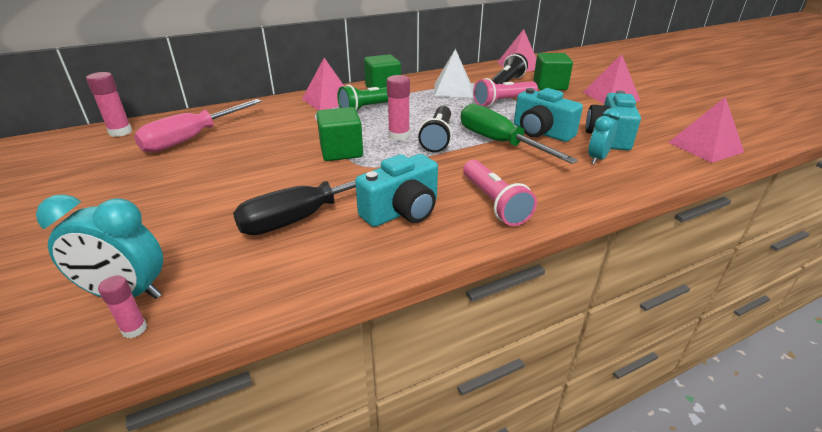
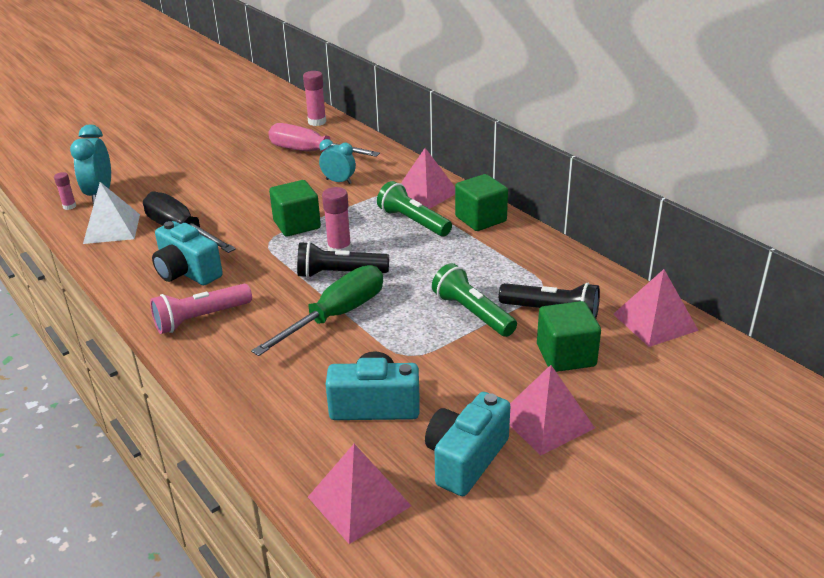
camera: 80 degrees right, 0 degrees up
(453, 90) = (501, 269): white pyramid -> white pyramid (112, 228)
(503, 102) = (472, 313): pink flashlight -> green flashlight
(541, 132) = (373, 346): turquoise camera -> turquoise camera (465, 459)
(597, 158) = (305, 390): turquoise clock -> turquoise clock (339, 181)

